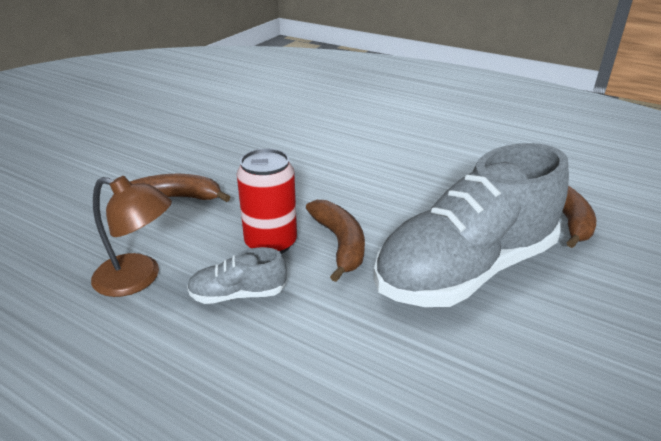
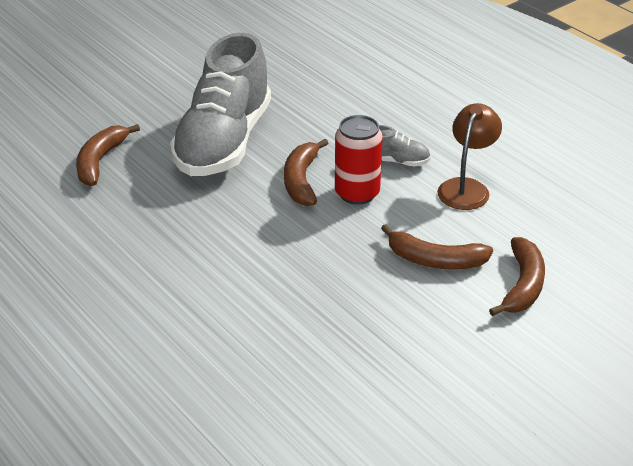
camera: 160 degrees left, 5 degrees up
(90, 195) = (522, 285): none -> brown banana
(138, 278) = (466, 187): brown lamp -> brown lamp turned 75 degrees clockwise
(465, 270) = (223, 142): grey shoe -> grey shoe turned 120 degrees clockwise

